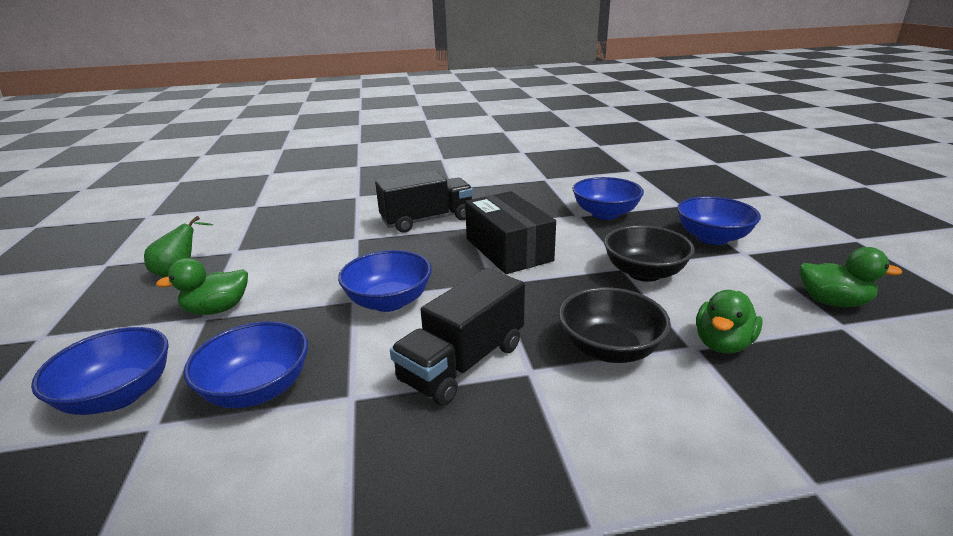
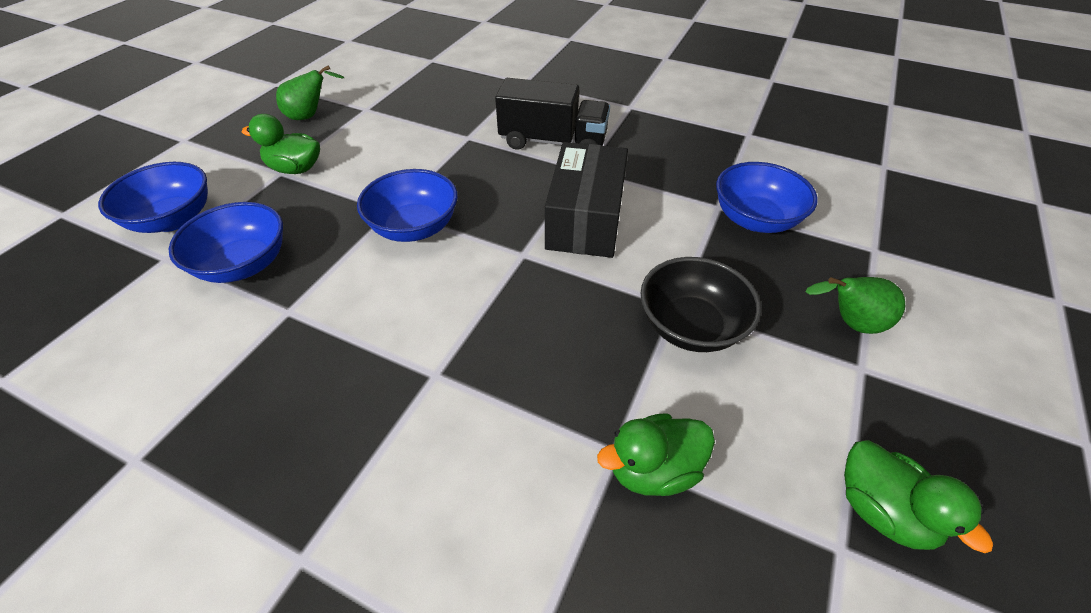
camera: 35 degrees right, 20 degrees up
(463, 363) = (395, 330): black truck -> none
(609, 349) = (531, 397): black bowl -> none
(712, 238) = (849, 323): blue bowl -> green pear

